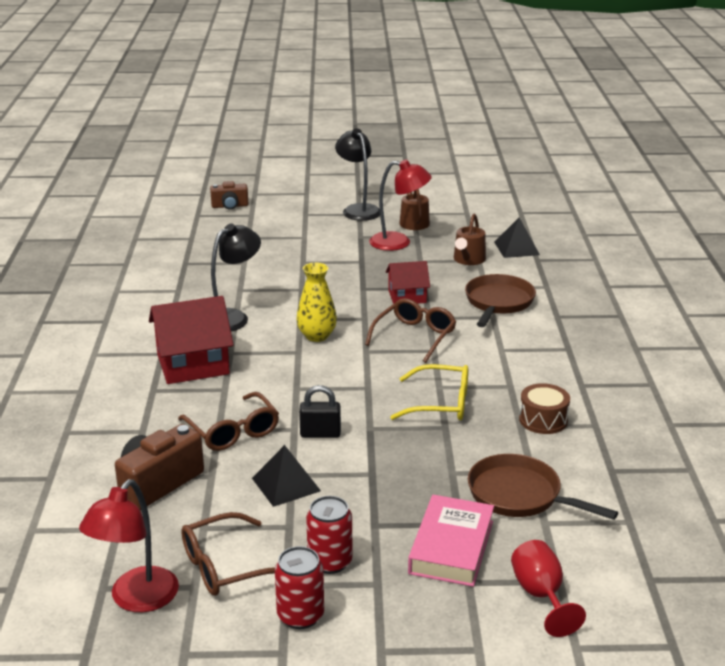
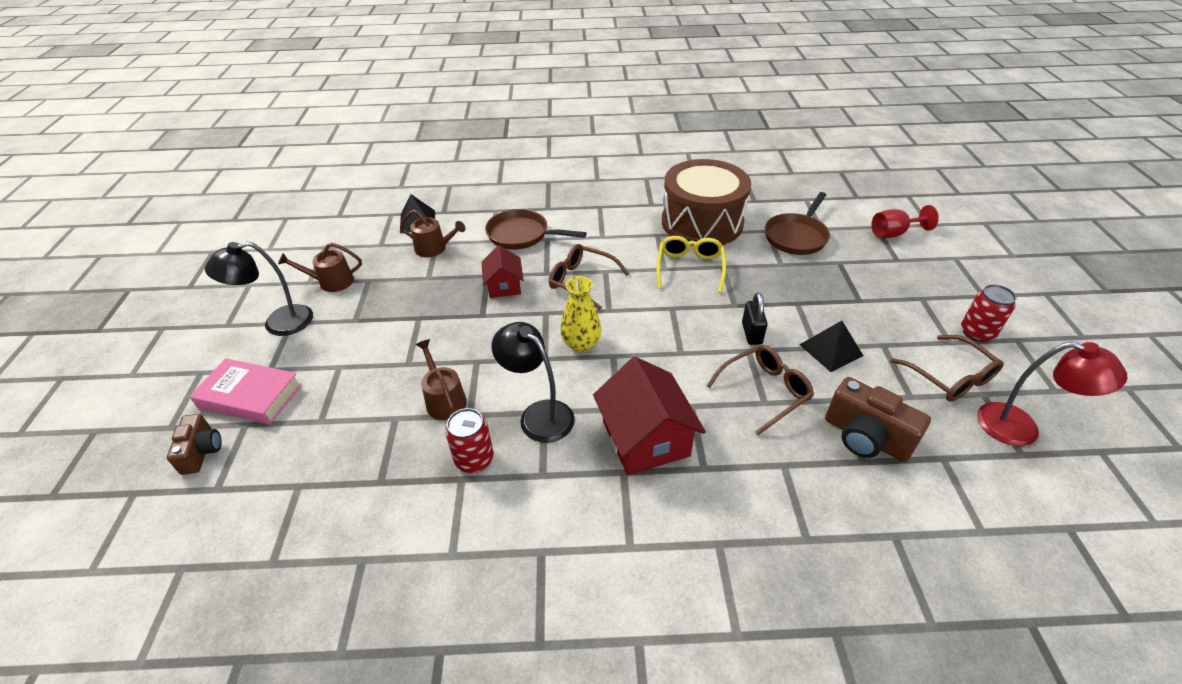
camera: 90 degrees left, 15 degrees up
(258, 279) = (444, 400): none -> brown watering can
(330, 562) = (912, 321): red can -> red can (474, 459)
(399, 243) = (381, 292): red lamp -> none
(451, 547) = (866, 266): pink book -> pink book (250, 396)
(543, 420) = (702, 222): brown drum -> brown drum, size x2.33

